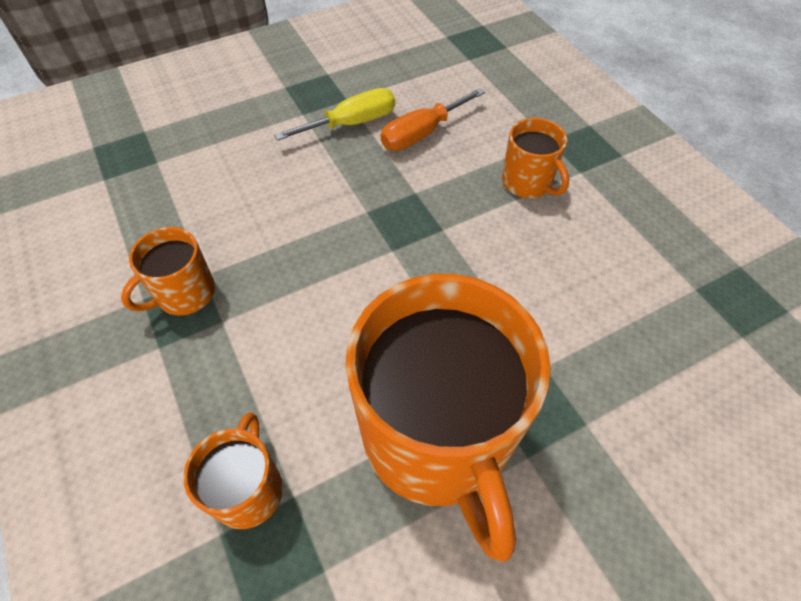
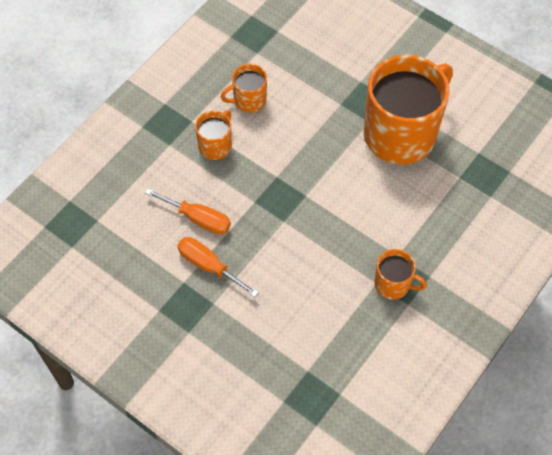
camera: 115 degrees left, 5 degrees up
(248, 489) = (467, 195): orange mug -> orange mug (249, 100)
(352, 123) = (208, 266): yellow screwdriver -> orange screwdriver

